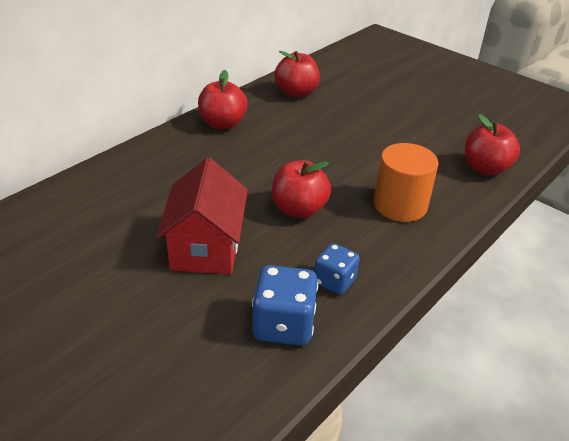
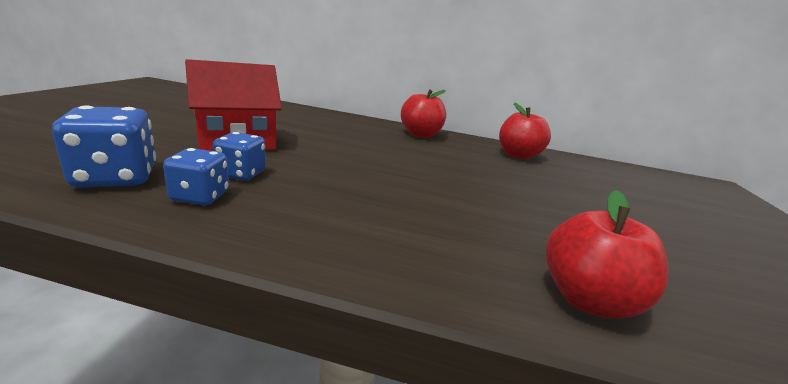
camera: 60 degrees right, 15 degrees down
(295, 255) = (241, 174): none -> blue dice
(299, 209) = (323, 170): red apple -> none
(400, 205) = (389, 225): orange cylinder -> none

